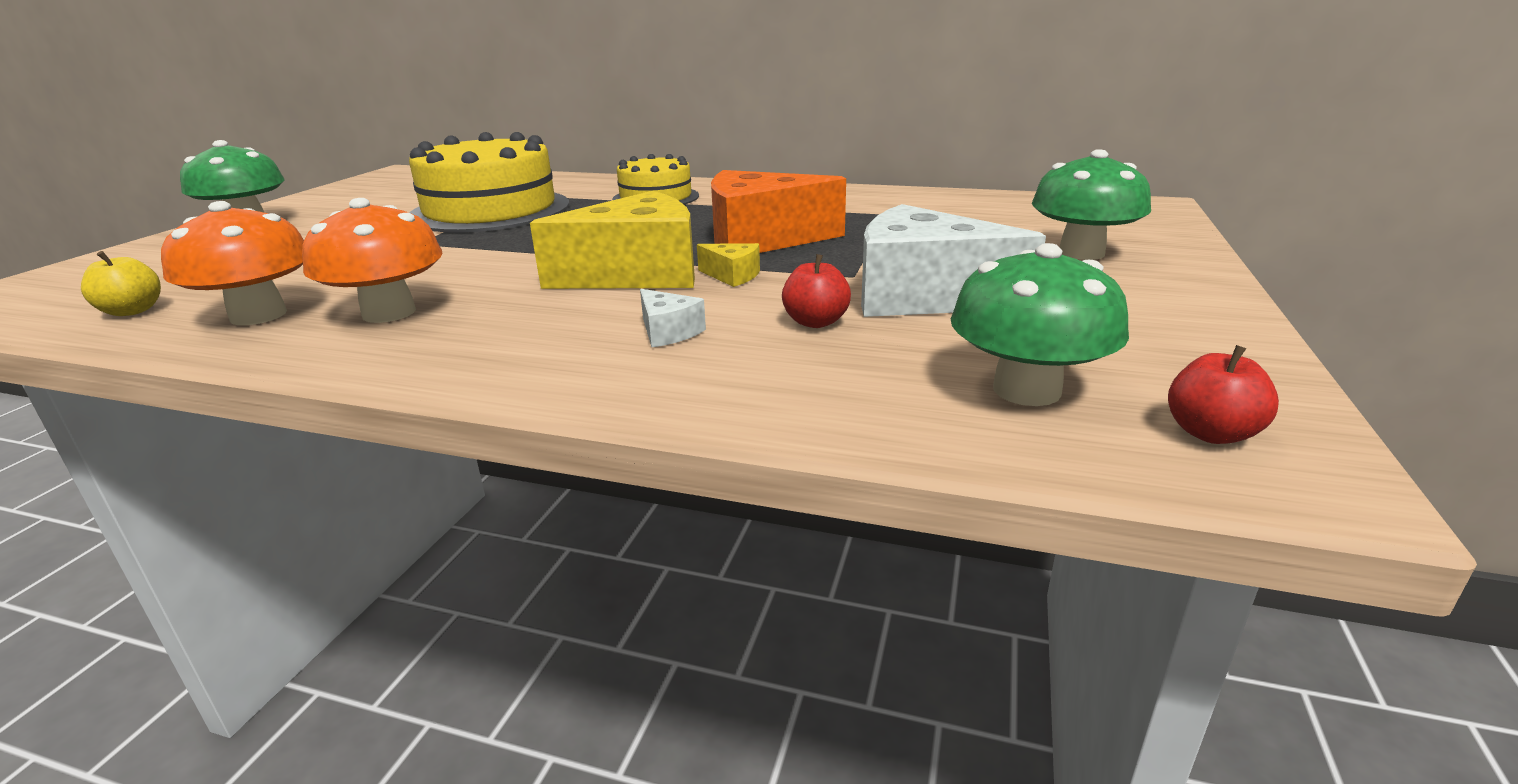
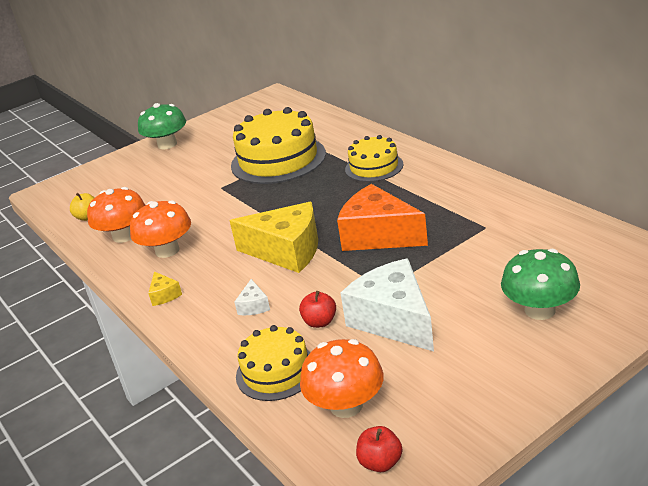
camera: 40 degrees right, 5 degrees up
(732, 276) = (326, 268): yellow cheese -> yellow cheese (164, 295)
(837, 388) = (276, 371): none -> yellow cake
(1026, 390) = (346, 405): green mushroom -> orange mushroom

